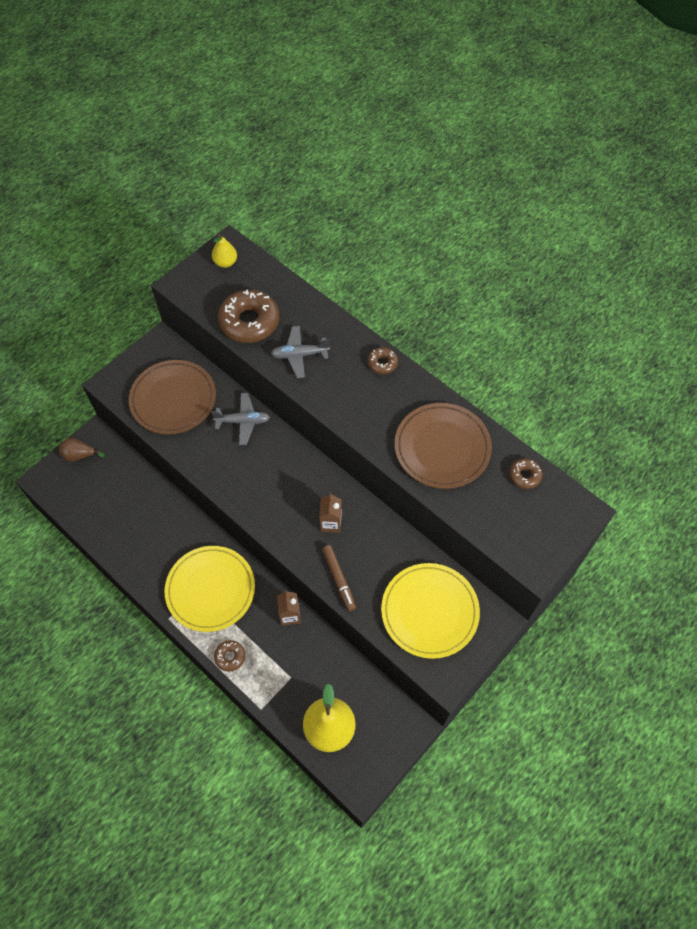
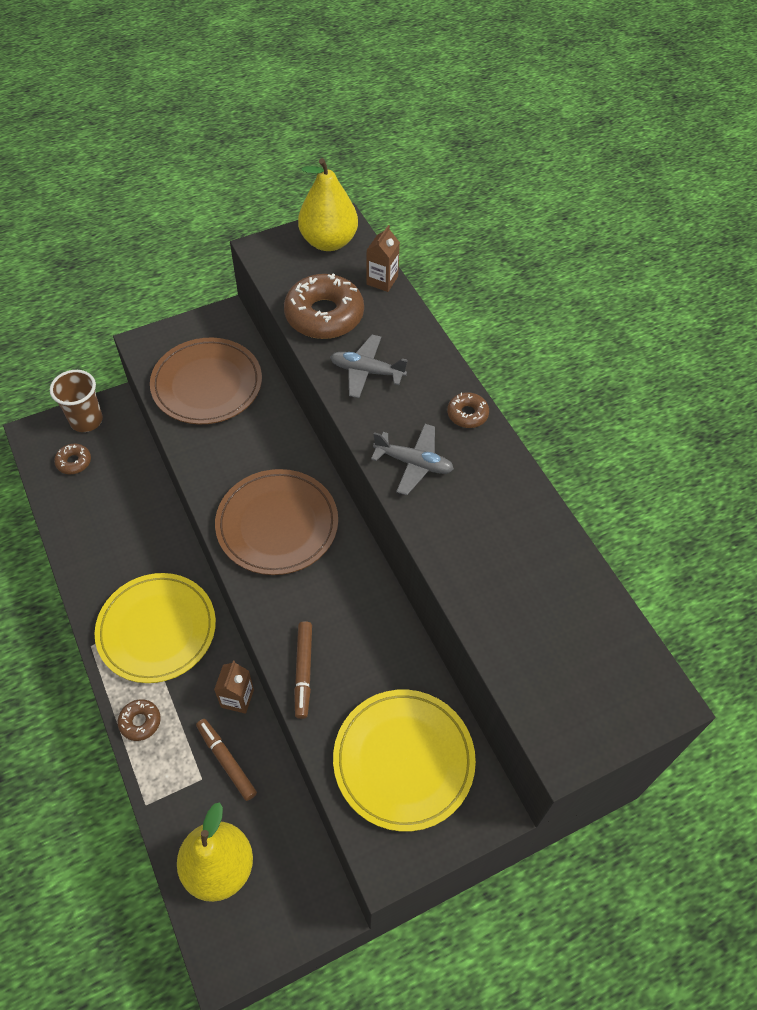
camera: 20 degrees right, 5 degrees down
(79, 455) = (86, 420): brown pear -> brown cup
(225, 262) = (328, 241): yellow pear -> yellow pear, size x1.84
(243, 421) = (276, 437): grey plane -> grey plane (413, 463)
(302, 659) = (226, 761): none -> brown marker
(331, 523) = (326, 596): brown carton -> brown carton (382, 280)
(442, 448) = (500, 544): brown plate -> brown plate (277, 524)
(524, 475) = (599, 620): brown donut -> brown donut (74, 462)

